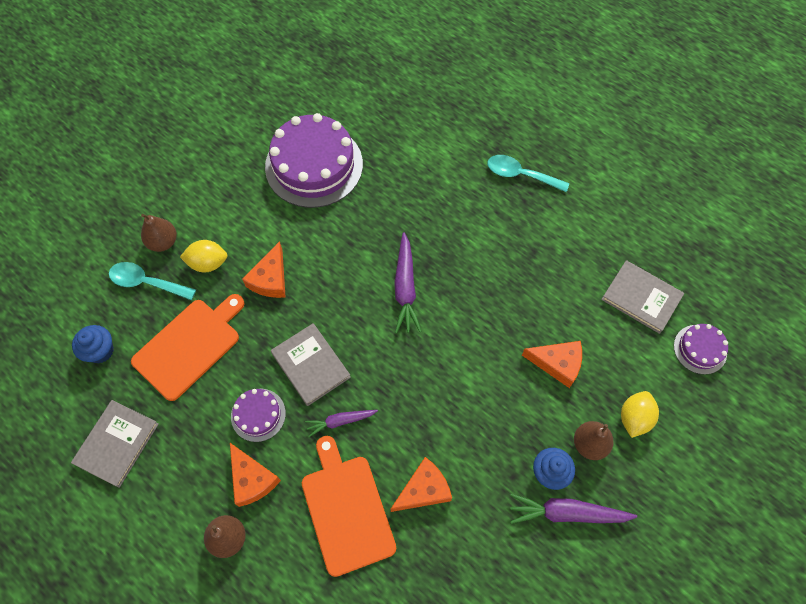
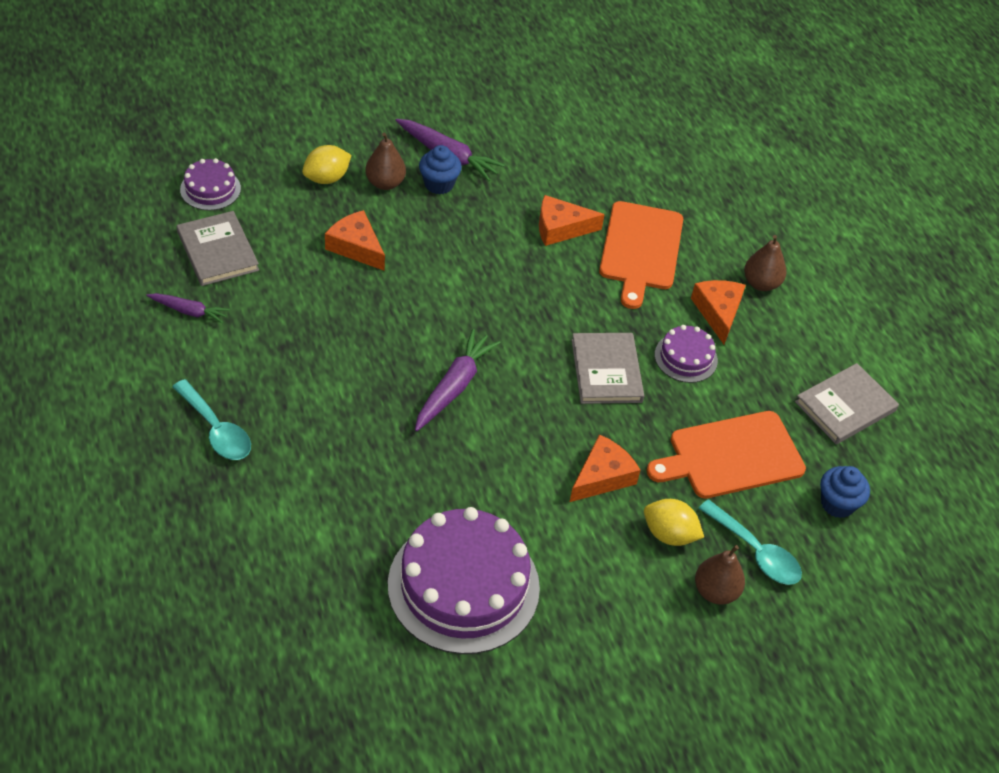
camera: 155 degrees left, 15 degrees down
(340, 421) = (605, 311): purple carrot -> purple carrot (189, 311)

